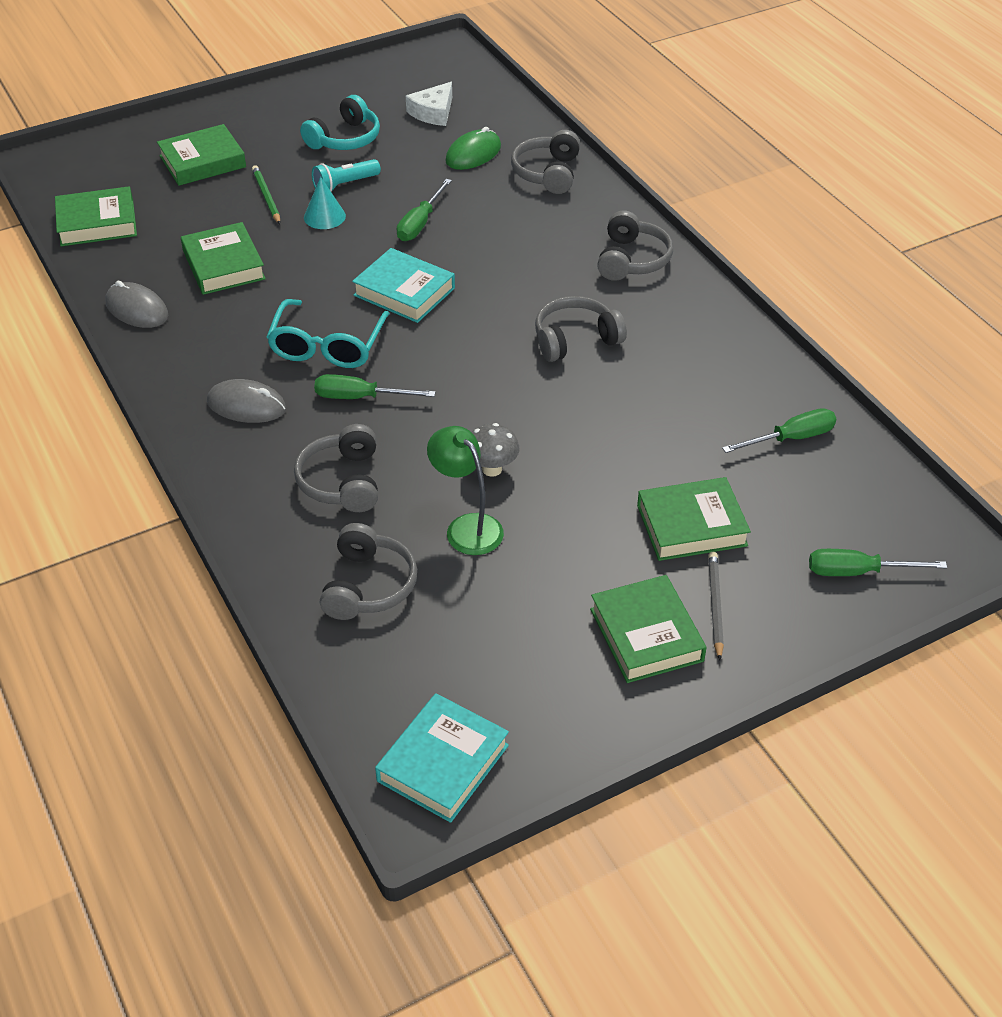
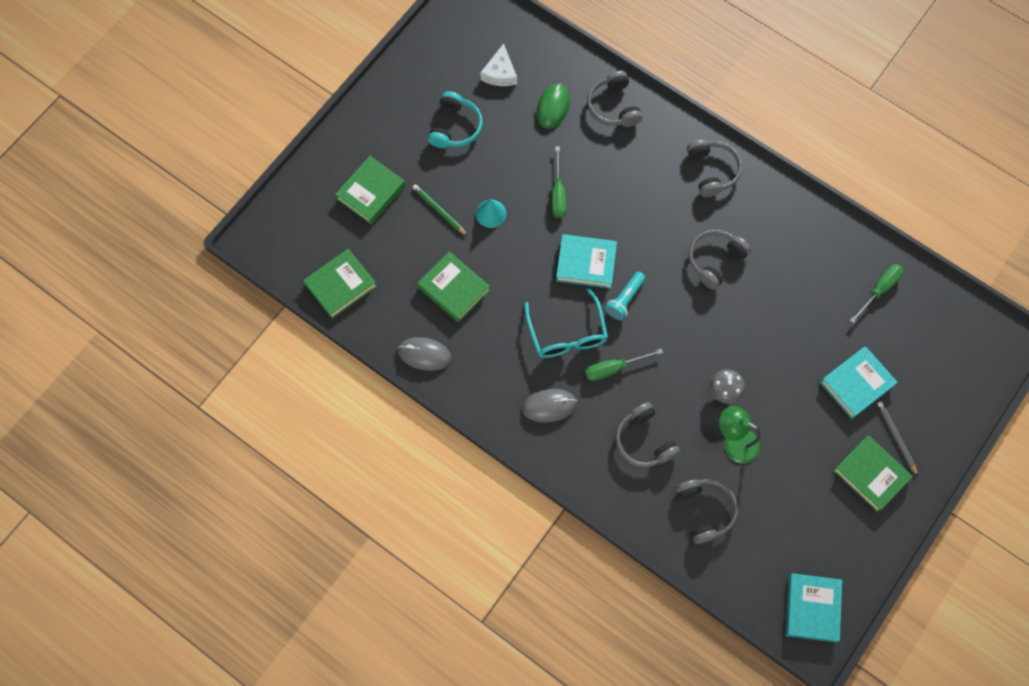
camera: 25 degrees left, 25 degrees up
(345, 185) = (485, 176): turquoise flashlight -> turquoise flashlight (625, 299)
(691, 525) = (856, 384): green book -> turquoise book
(857, 572) = (959, 378): green screwdriver -> none

